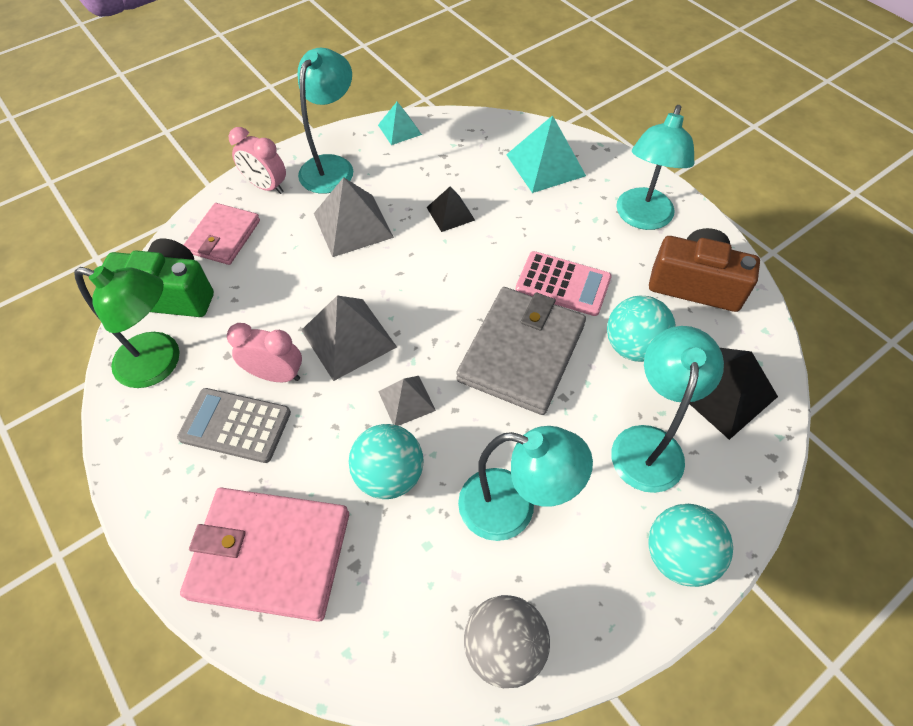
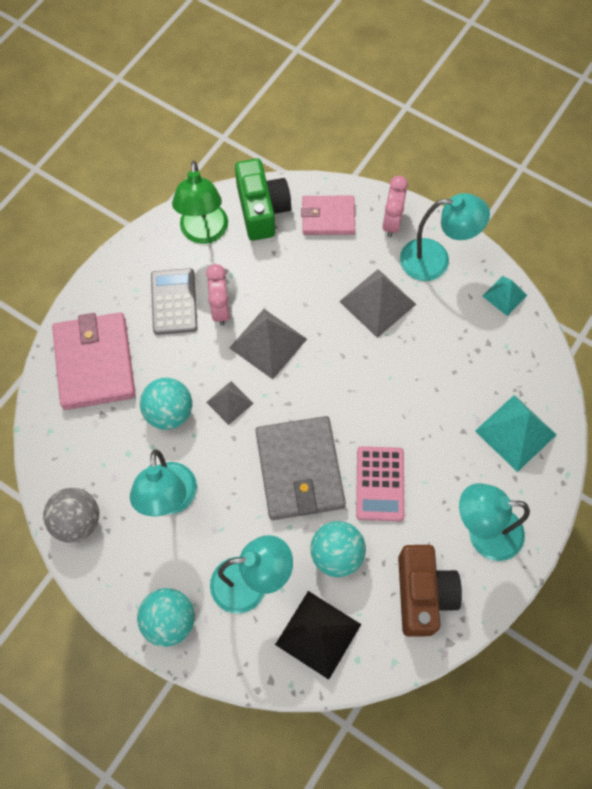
camera: 70 degrees right, 10 degrees up
(450, 213) = (421, 372): black pyramid -> none
(521, 352) = (300, 470): grey wallet -> grey wallet turned 75 degrees clockwise

